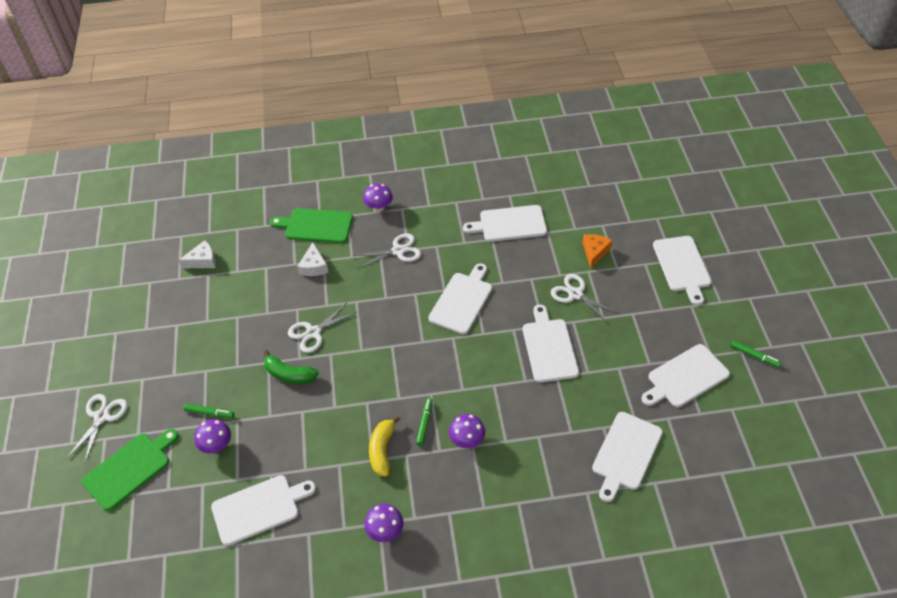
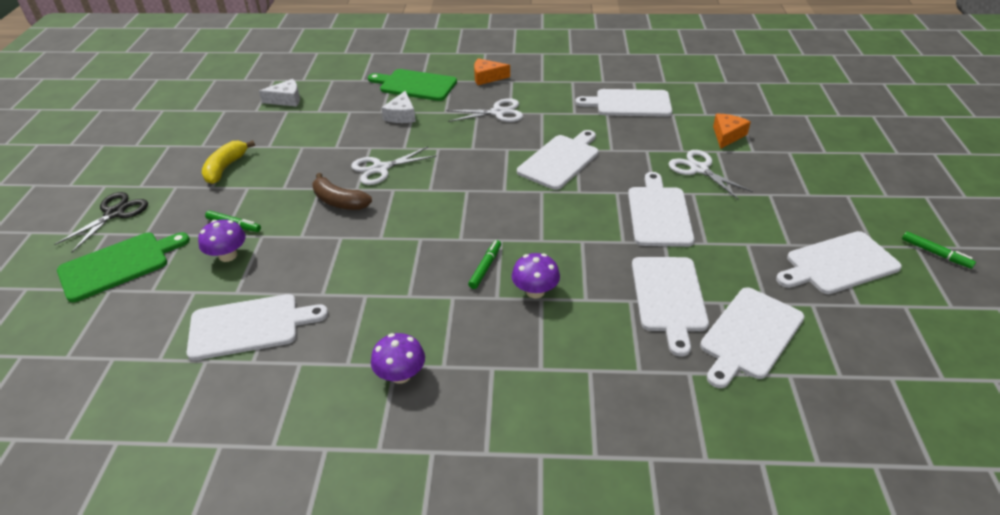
camera: 10 degrees right, 10 degrees down
(102, 417) = (115, 213): white scissors -> black scissors
(289, 374) = (339, 201): green banana -> brown banana
(379, 207) = (487, 77): purple mushroom -> orange cheese
(382, 450) = (424, 287): yellow banana -> yellow banana (225, 168)
(682, 266) = (836, 158): white cutting board -> white cutting board (668, 297)

